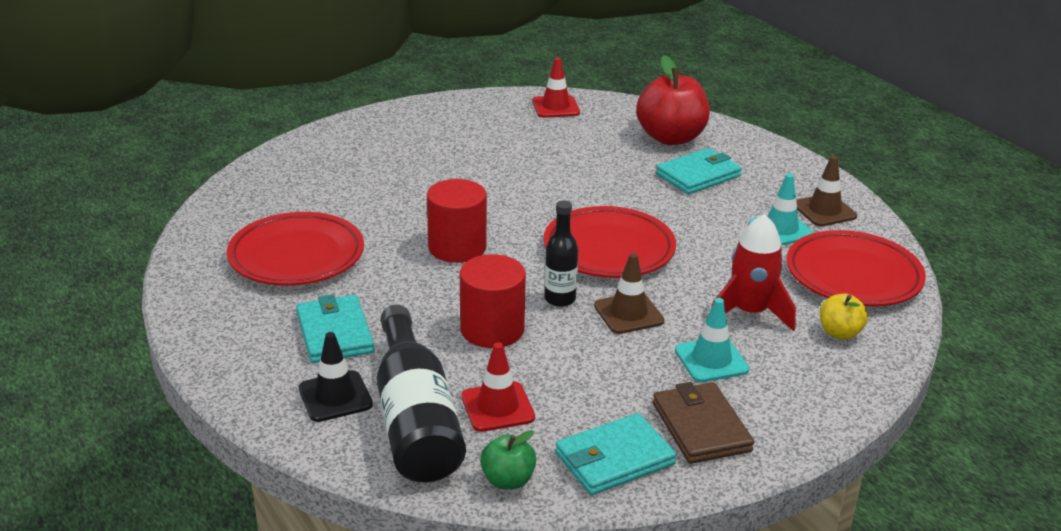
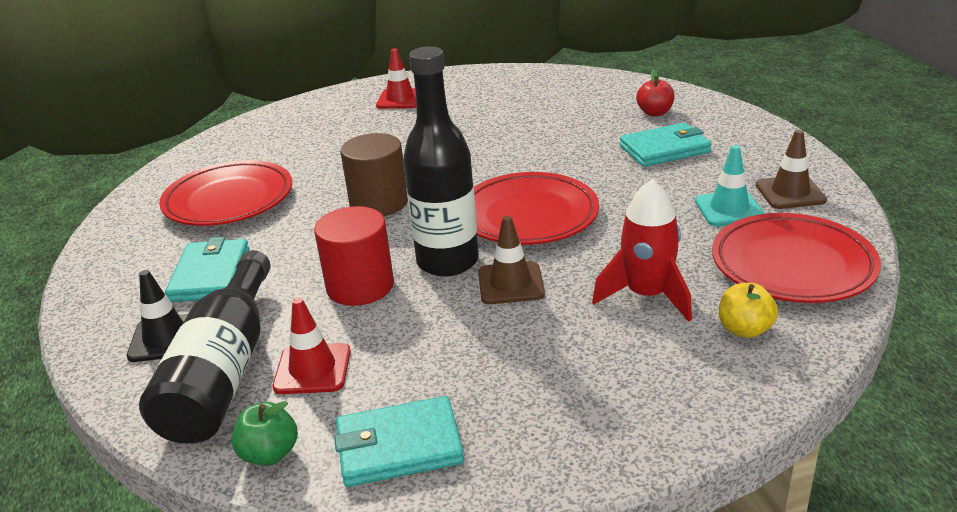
camera: 20 degrees right, 0 degrees up
(457, 247) = (379, 203): red cylinder -> brown cylinder
(555, 107) = (554, 81): red traffic cone -> red traffic cone (400, 99)
(560, 299) = (447, 262): black bottle -> black bottle, size x1.86
(671, 138) = (655, 113): red apple -> red apple, size x0.50
(701, 427) = (519, 422): brown wallet -> none
(711, 360) = (574, 344): turquoise traffic cone -> none

